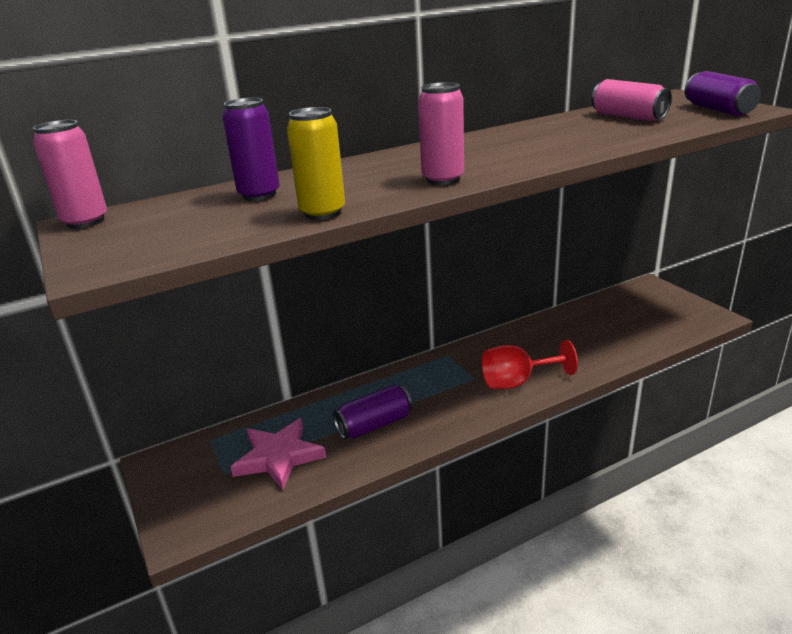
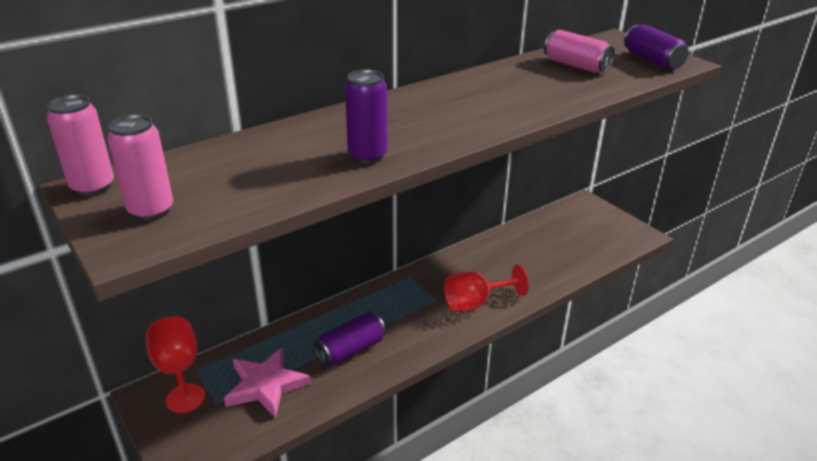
camera: 10 degrees left, 5 degrees up
(193, 467) = (185, 398): none -> red goblet
(259, 195) = (255, 156): purple can -> purple can (367, 156)
(322, 213) = (322, 181): yellow can -> none
(443, 179) = (423, 141): pink can -> pink can (151, 210)

